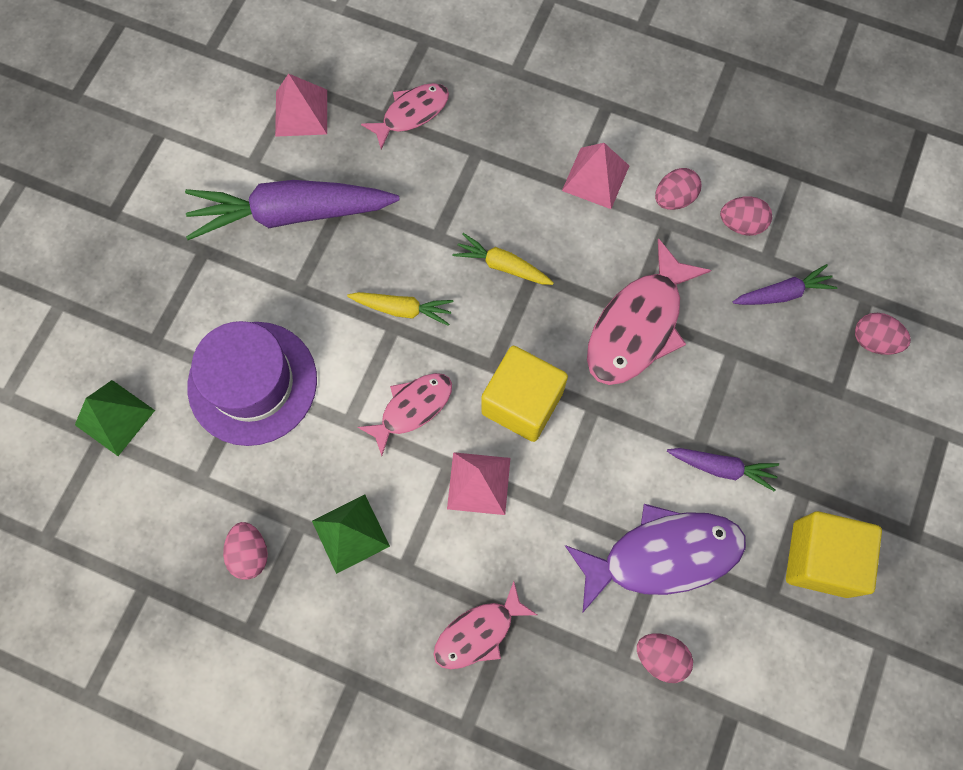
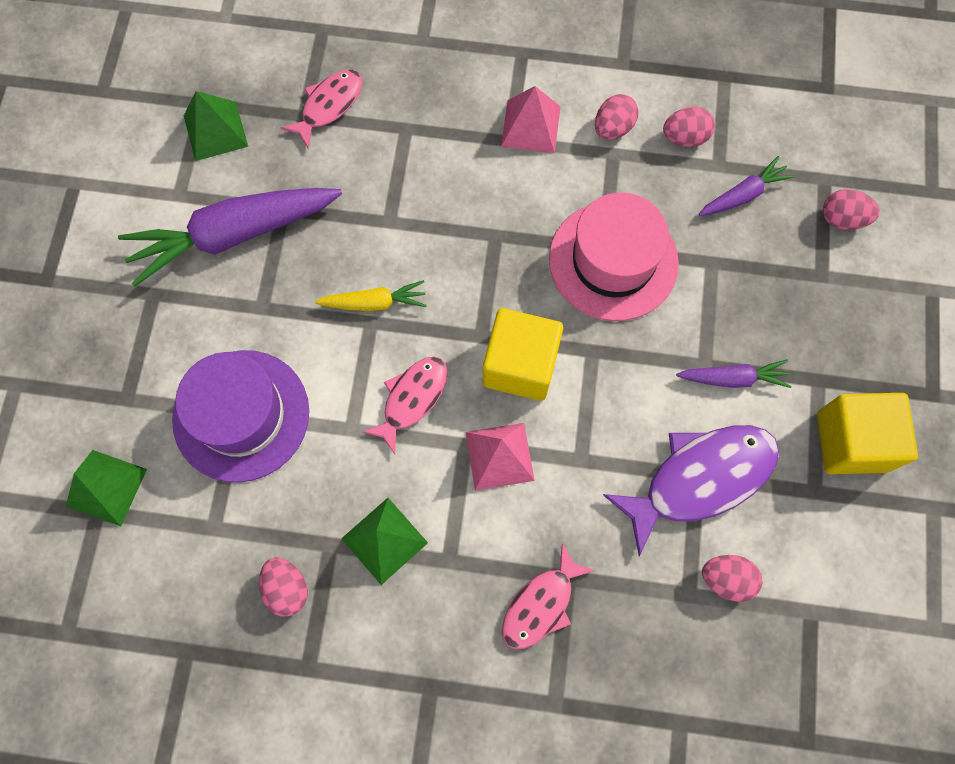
camera: 15 degrees left, 0 degrees up
(301, 112) = (215, 131): pink pyramid -> green pyramid
(502, 266) = (463, 235): yellow carrot -> none
(638, 326) = (613, 261): pink fish -> pink hat

